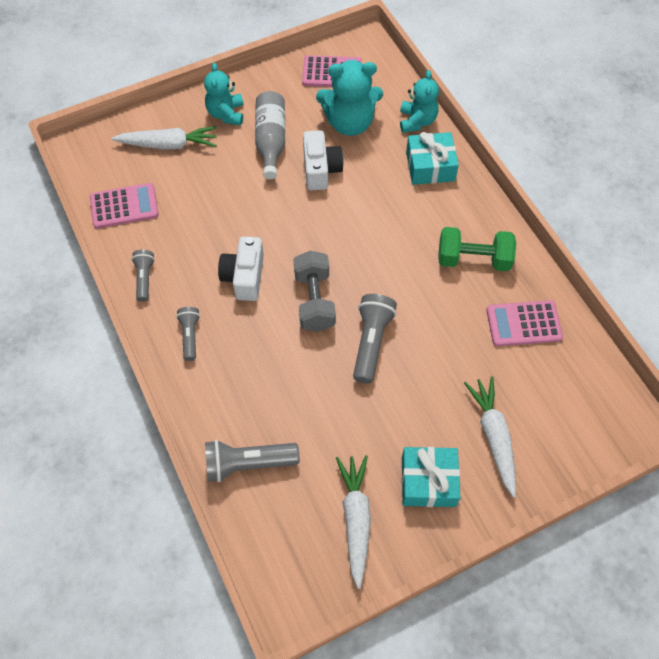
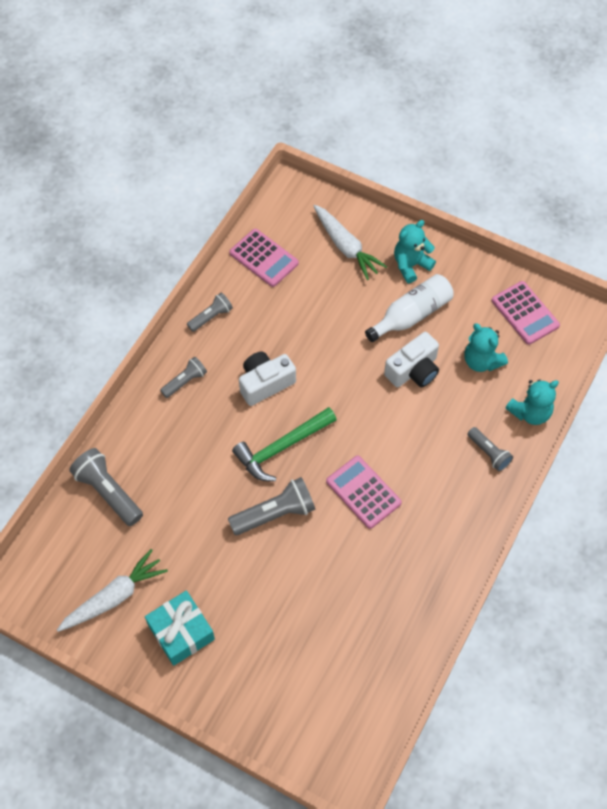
camera: 55 degrees right, 0 degrees up
(271, 140) = (411, 315): grey bottle -> white bottle
(314, 300) = (282, 448): grey dumbbell -> green hammer
(349, 123) = (481, 361): turquoise teddy bear -> turquoise teddy bear, size x0.66
(430, 166) = (488, 453): turquoise gift -> grey flashlight
(473, 259) = (418, 545): green dumbbell -> none
(493, 436) = (256, 660): white carrot -> none
(523, 324) = (383, 624): pink calculator -> pink calculator (363, 492)

